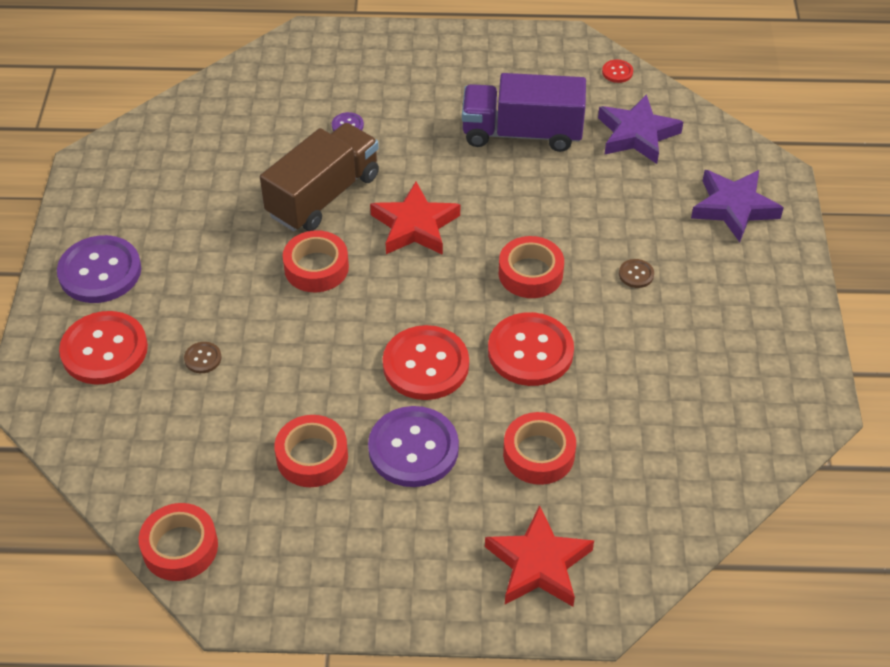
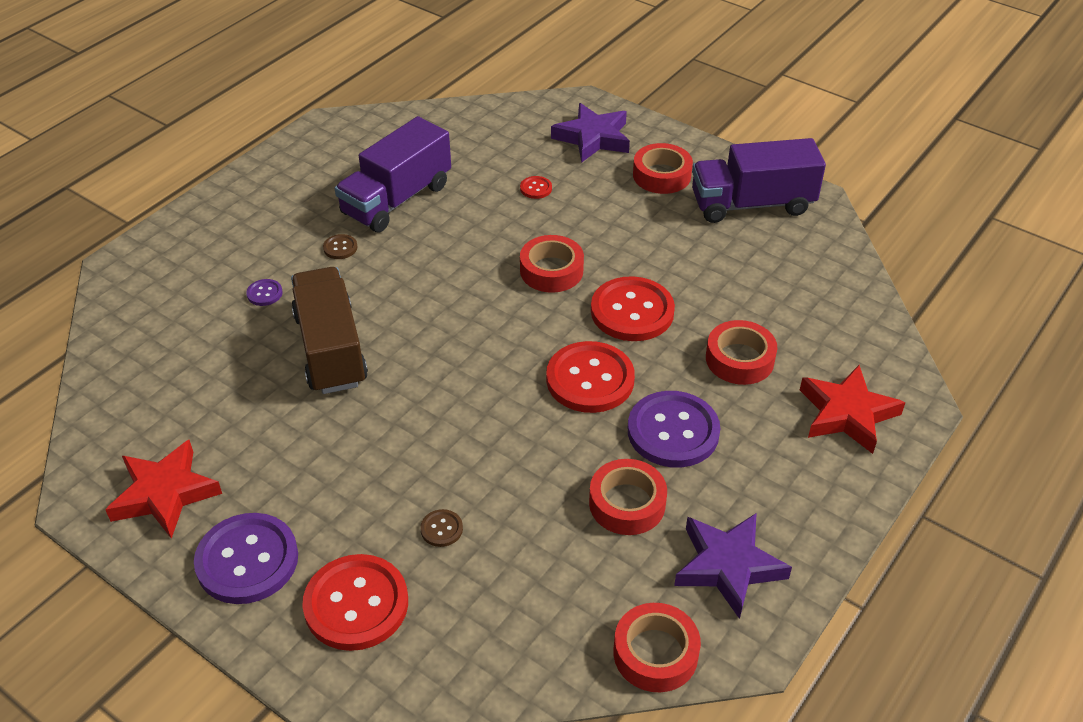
camera: 55 degrees left, 5 degrees down
(316, 268) = (411, 396): red tape -> red tape (661, 175)
(415, 226) = (430, 310): red star -> red star (165, 493)
(617, 72) = (392, 119): red button -> red button (536, 188)
(636, 274) = (608, 217): brown button -> brown button (340, 248)
(637, 135) = (468, 144): purple star -> purple star (728, 566)
(759, 366) = (752, 204): none -> purple truck

